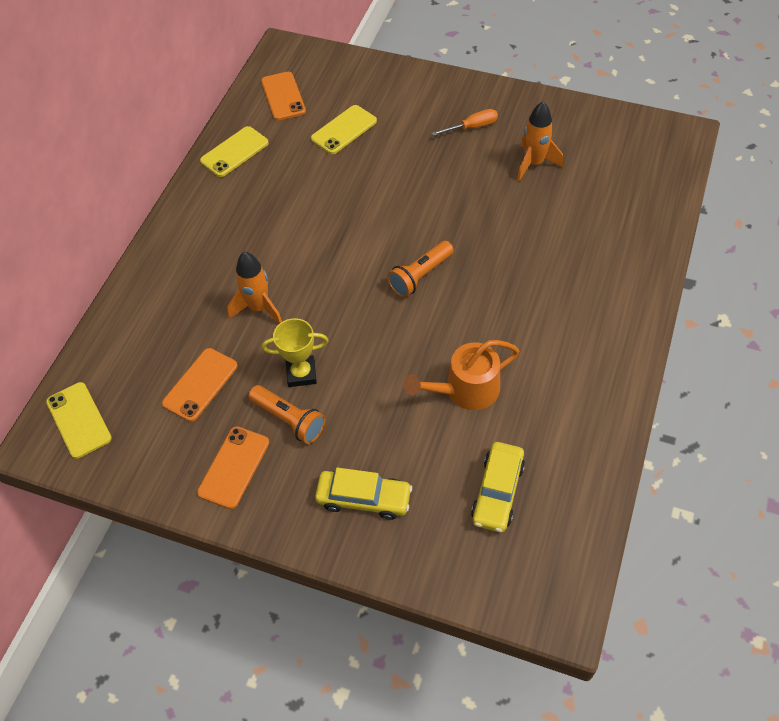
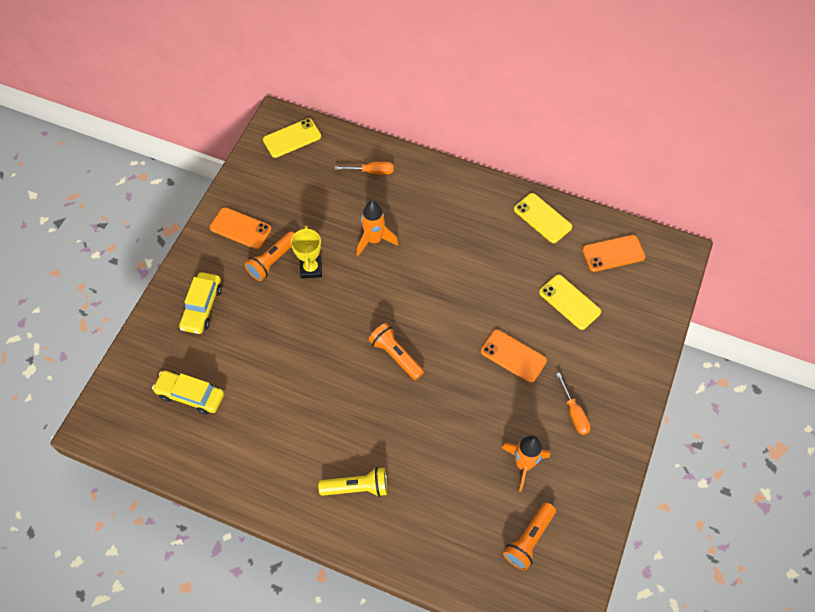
camera: 90 degrees right, 5 degrees up
(150, 319) = (372, 171): none -> orange screwdriver
(200, 385) = (310, 205): orange phone -> orange phone (513, 356)
(466, 390) = (280, 381): orange watering can -> none
(586, 300) = (357, 487): none -> yellow flashlight
(610, 159) = (529, 539): none -> orange flashlight

